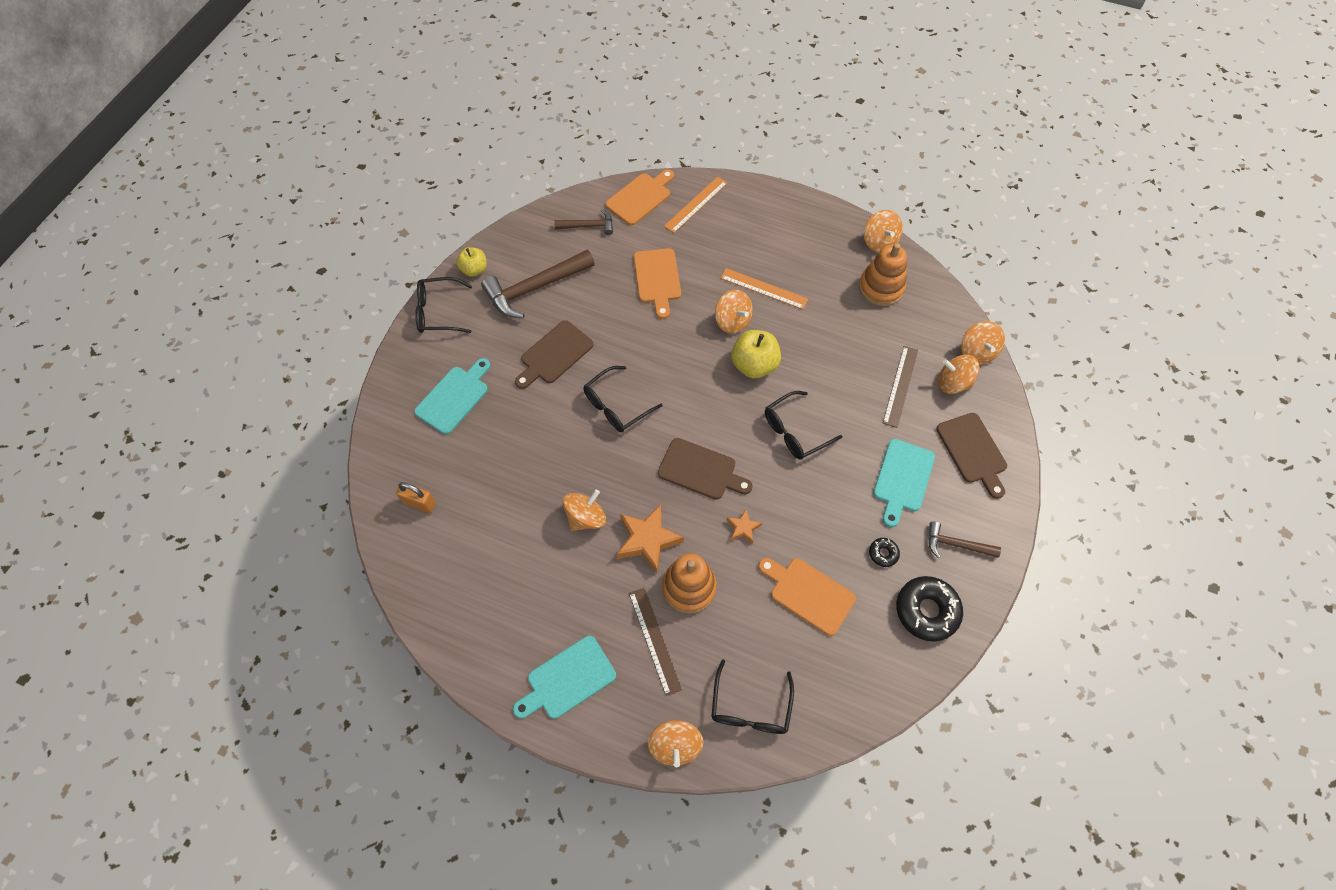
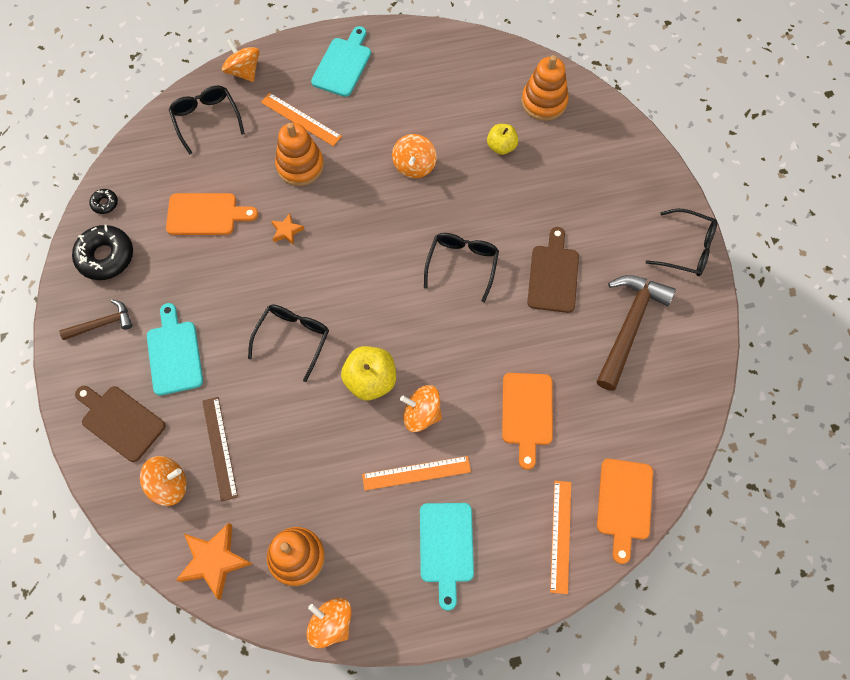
camera: 145 degrees right, 5 degrees up
(420, 503) = (544, 102): orange padlock -> orange stacking toy
(438, 312) = (687, 249): black glasses -> black glasses turned 60 degrees clockwise
(454, 397) = (598, 188): turquoise cutting board -> turquoise cutting board (446, 547)
(474, 270) = (700, 308): yellow apple -> yellow apple (501, 146)
(588, 226) = (644, 429): brown hammer -> none
(648, 540) = (355, 178): orange star -> orange star (214, 561)
(654, 640) = (301, 119): brown ruler -> orange ruler
(657, 279) = (527, 413): orange cutting board -> orange cutting board turned 135 degrees counterclockwise
(700, 470) = (352, 255): brown cutting board -> none
(883, 553) = (161, 279): black donut -> black donut (105, 203)
(977, 352) = (159, 539): orange spinning top -> none

